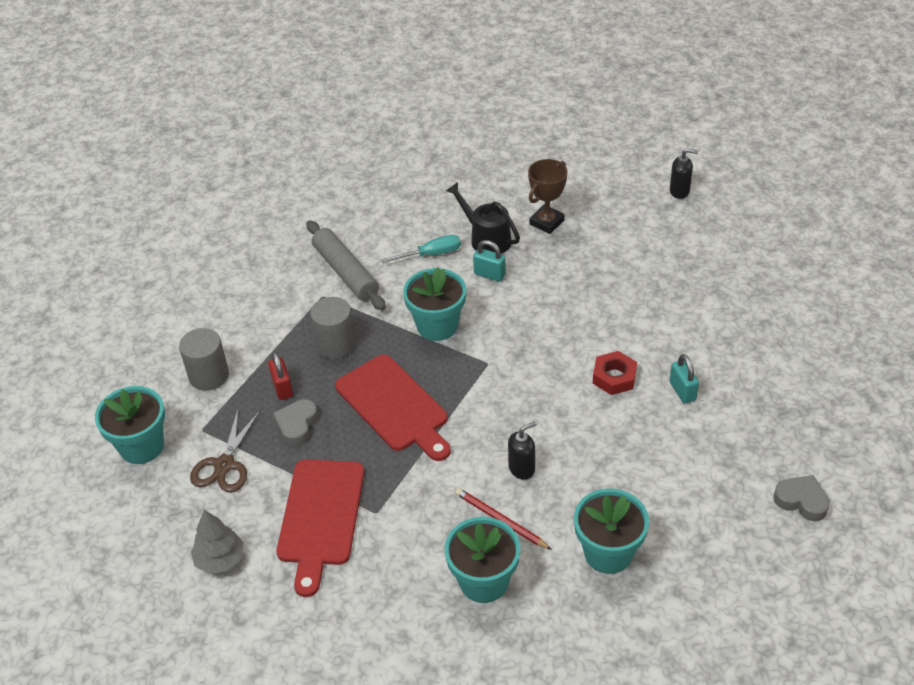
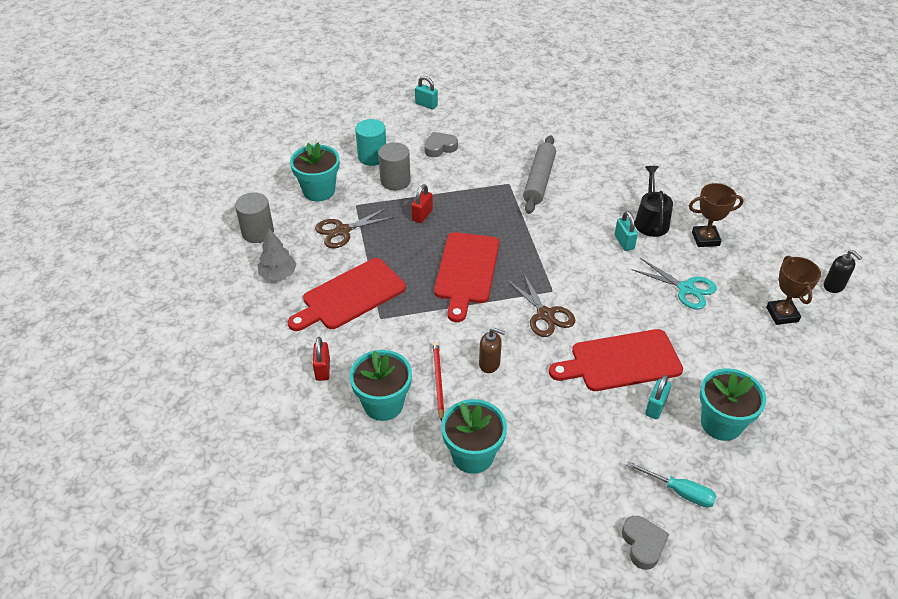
camera: 45 degrees right, 0 degrees up
(132, 276) = (426, 104): none -> turquoise padlock
(150, 370) = (372, 157): none -> turquoise cylinder
(297, 425) = (403, 240): grey heart -> grey heart (440, 147)
(335, 344) = (480, 214): grey cylinder -> grey cylinder (258, 232)
(390, 603) = (322, 369): none -> red padlock
(431, 254) = (603, 205): turquoise screwdriver -> turquoise screwdriver (679, 491)
(437, 326) = (551, 247): turquoise flower pot -> turquoise flower pot (721, 423)
(509, 388) = (545, 315): none -> brown scissors
(522, 468) = (489, 364): black soap dispenser -> brown soap dispenser
(585, 276) = (686, 288): none -> turquoise scissors
(614, 377) = (621, 361): red nut -> red cutting board
(674, 242) = (782, 314): none -> brown trophy

